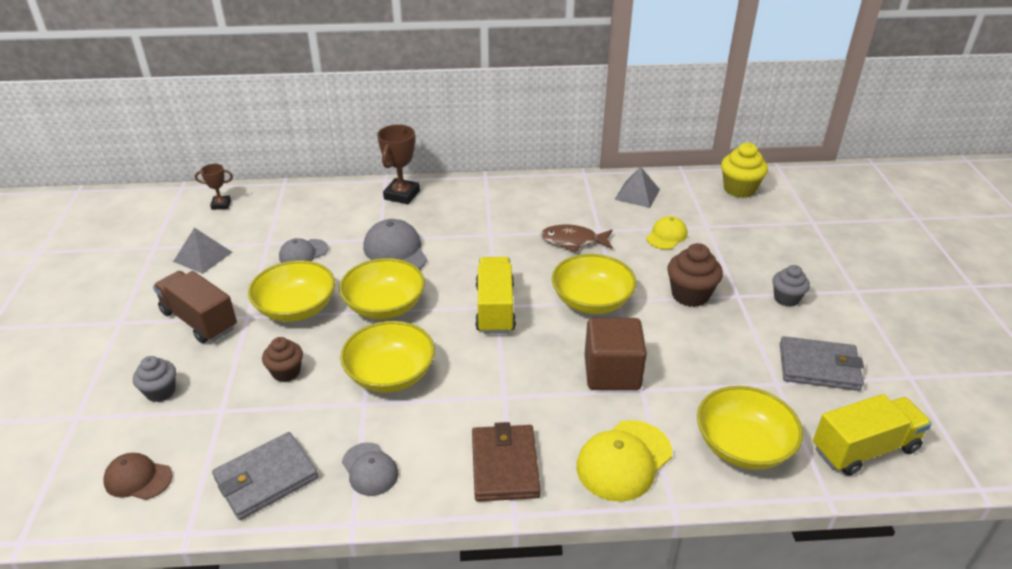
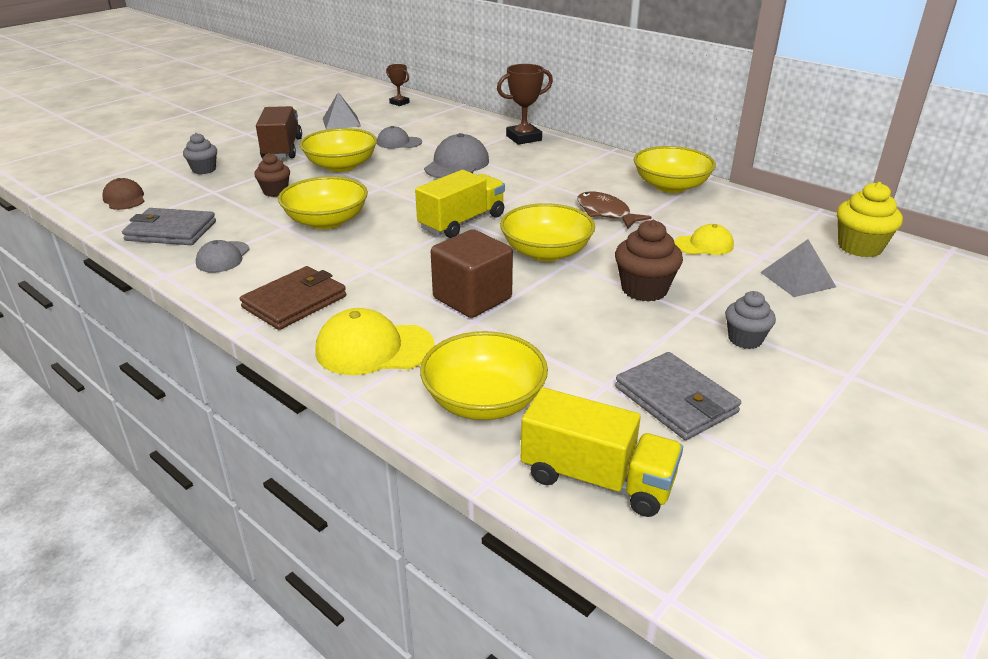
camera: 45 degrees right, 5 degrees down
(384, 306) = (393, 187): yellow bowl -> yellow bowl (670, 186)
(637, 194) = (731, 209): grey pyramid -> grey pyramid (797, 279)

